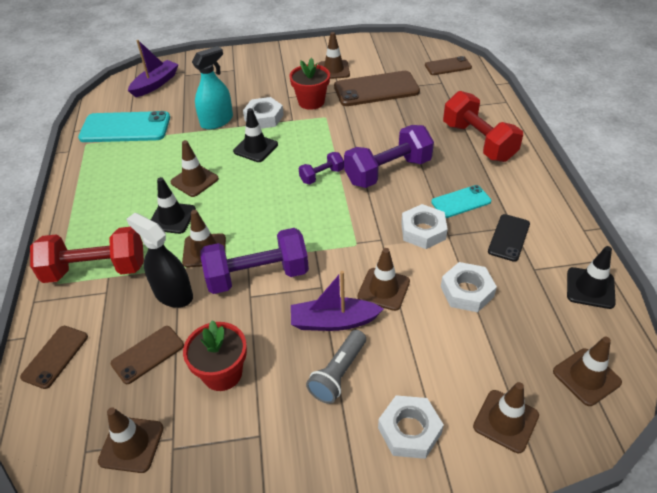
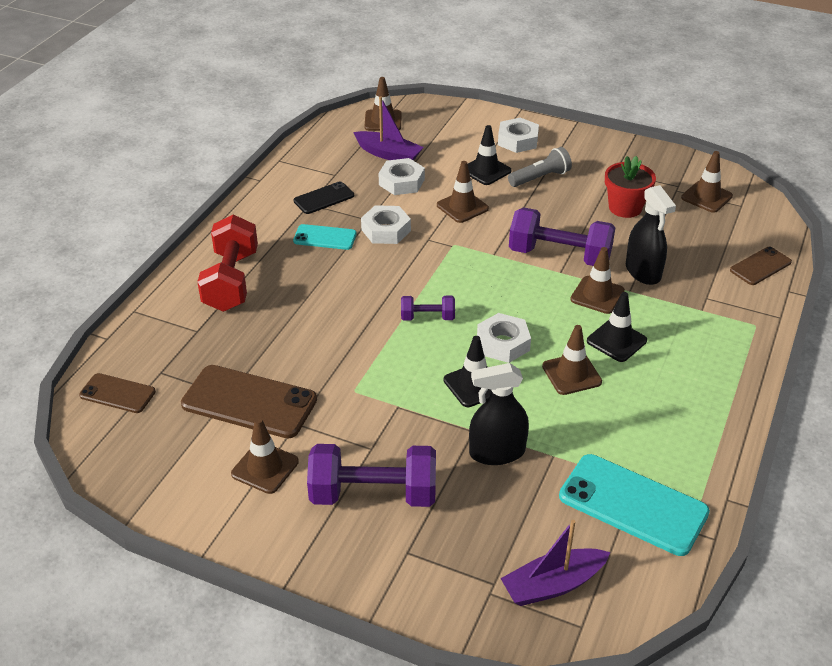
camera: 150 degrees left, 5 degrees down
(96, 270) = (713, 321): red dumbbell -> none
(148, 354) = (680, 239): brown phone -> none
(217, 121) = (497, 452): turquoise spray bottle -> black spray bottle
(264, 117) = (431, 427): white nut -> white nut (503, 343)
(311, 102) = (349, 423): red flower pot -> none
(333, 321) = (520, 204): purple boat -> purple boat (388, 154)
(388, 171) = (357, 292): purple dumbbell -> purple dumbbell (373, 494)
(505, 421) = (455, 124): brown traffic cone -> none
(590, 288) = (313, 151): black traffic cone -> black traffic cone (486, 170)

